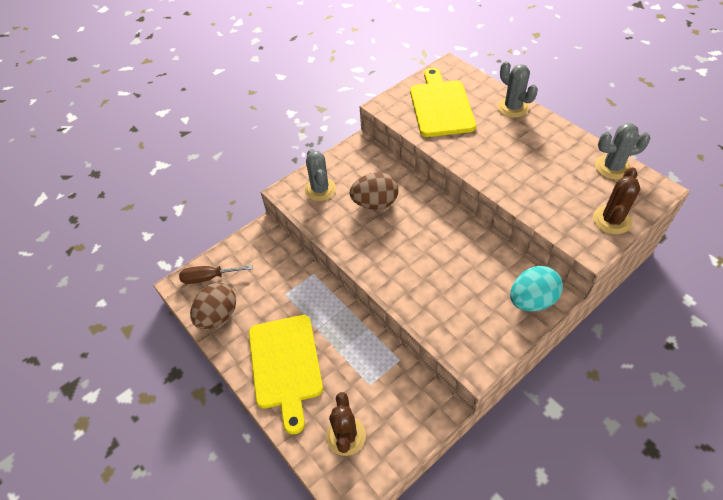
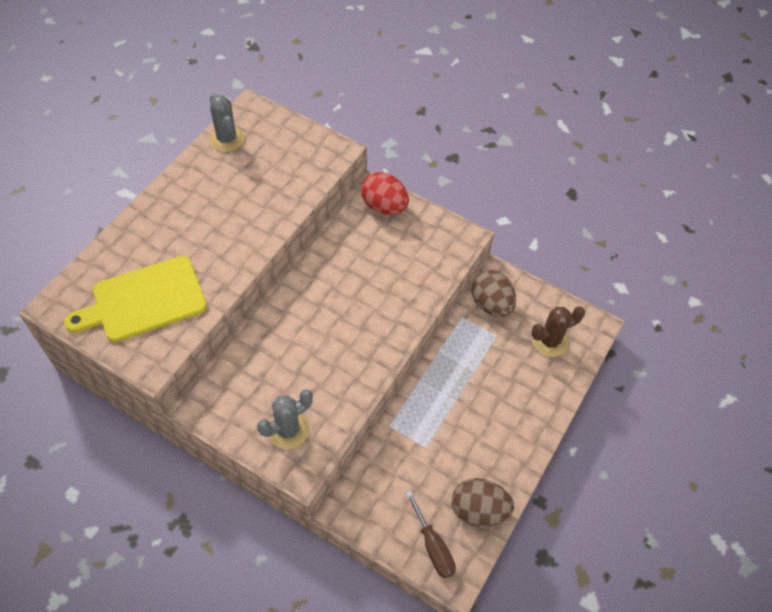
camera: 115 degrees left, 5 degrees up
(285, 365) = (507, 415): yellow cutting board -> none
(375, 203) = (297, 362): brown egg -> brown egg (491, 304)
(512, 107) = (139, 227): grey cactus -> none
(531, 300) = (384, 206): turquoise egg -> red egg
(611, 220) = (299, 138): brown cactus -> none

